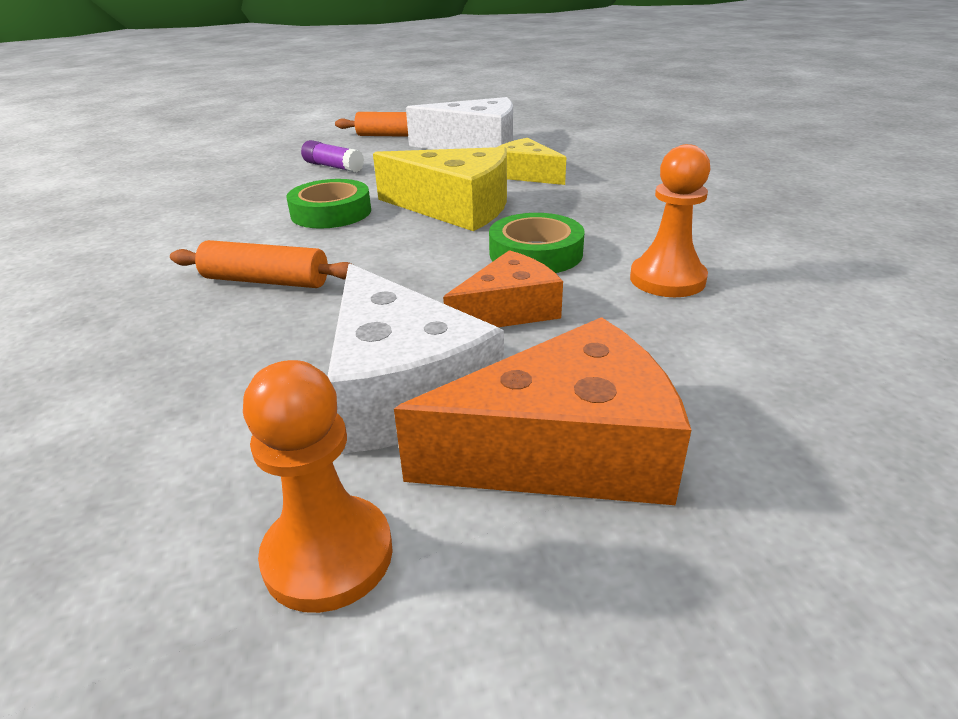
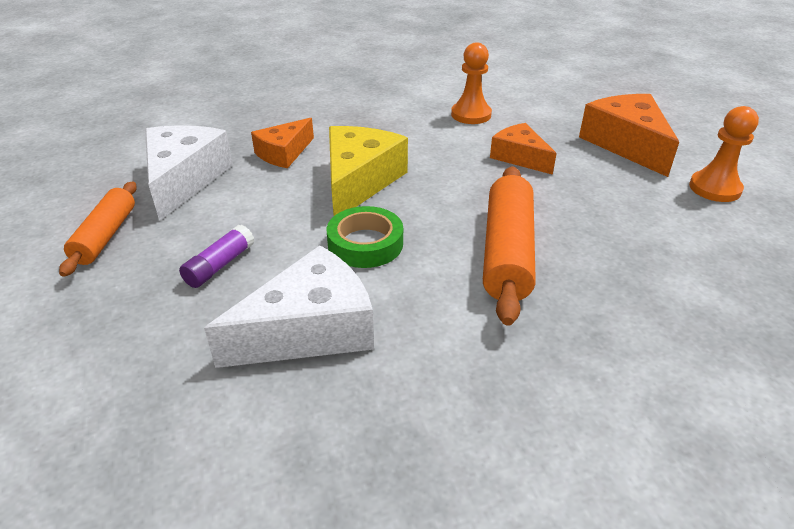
camera: 95 degrees left, 5 degrees up
(266, 281) = (507, 252): orange rolling pin -> orange rolling pin, size x1.56
(402, 389) = (608, 183): white cheese -> white cheese (310, 329)
(526, 174) = (284, 153): yellow cheese -> orange cheese
(535, 253) = (443, 149): green tape -> none

